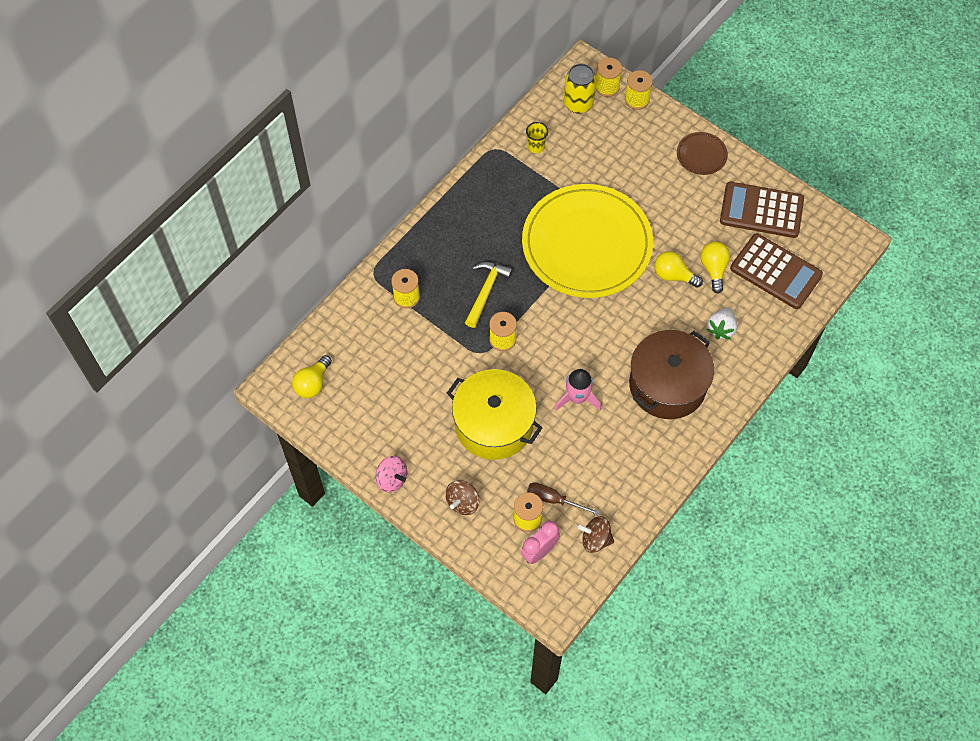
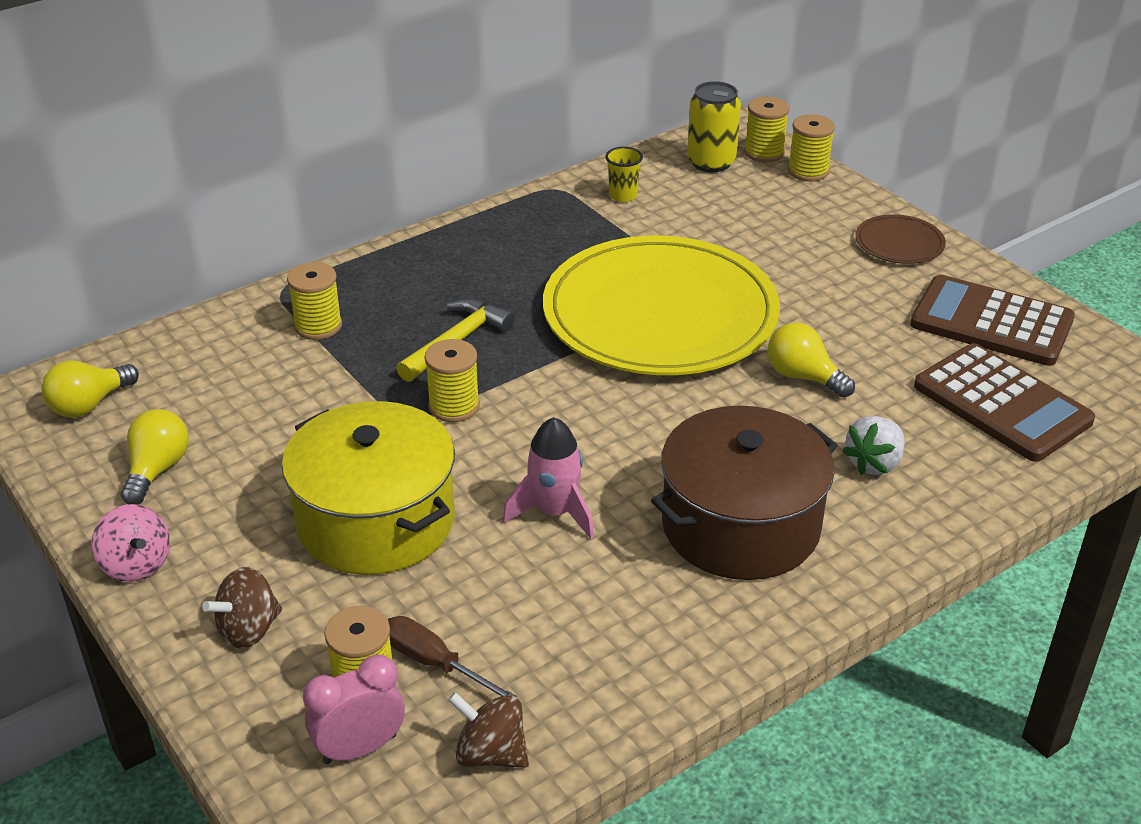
camera: 15 degrees right, 25 degrees down
(713, 269) = (882, 381): yellow light bulb -> yellow light bulb (157, 470)

